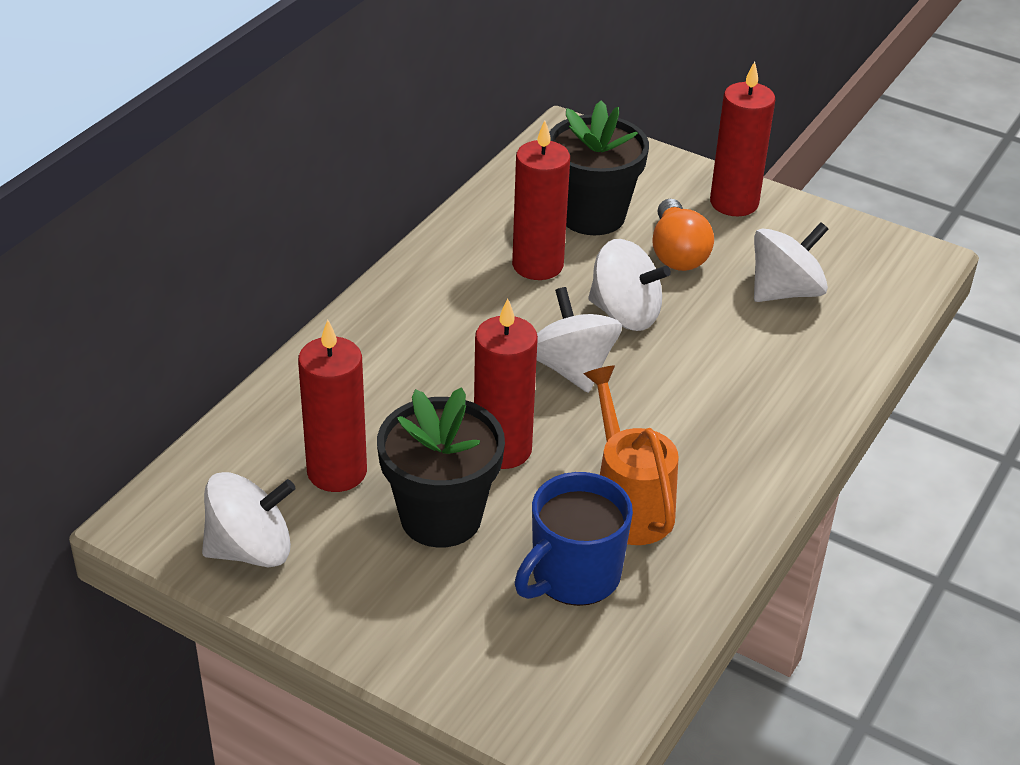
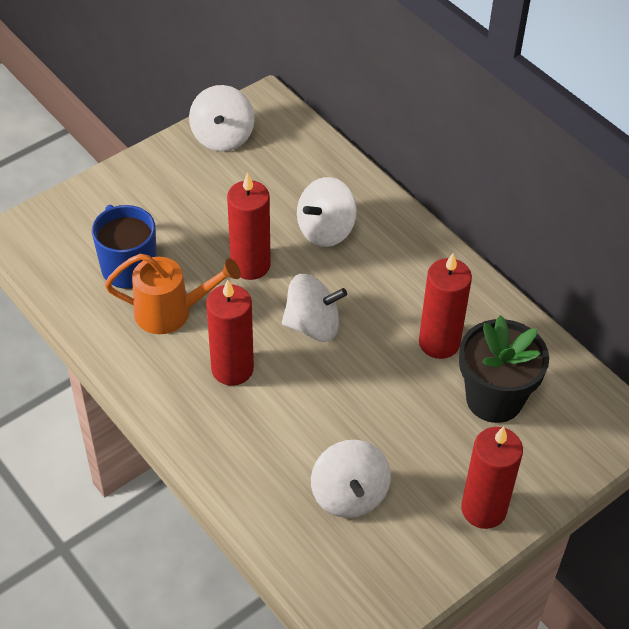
camera: 110 degrees right, 10 degrees up
(337, 472) = (267, 184): red candle -> red candle (232, 369)
(441, 517) = (206, 221): black flower pot -> none
(625, 314) = (361, 377): white spinning top -> white spinning top (325, 230)
(677, 253) = (425, 439): orange light bulb -> none

